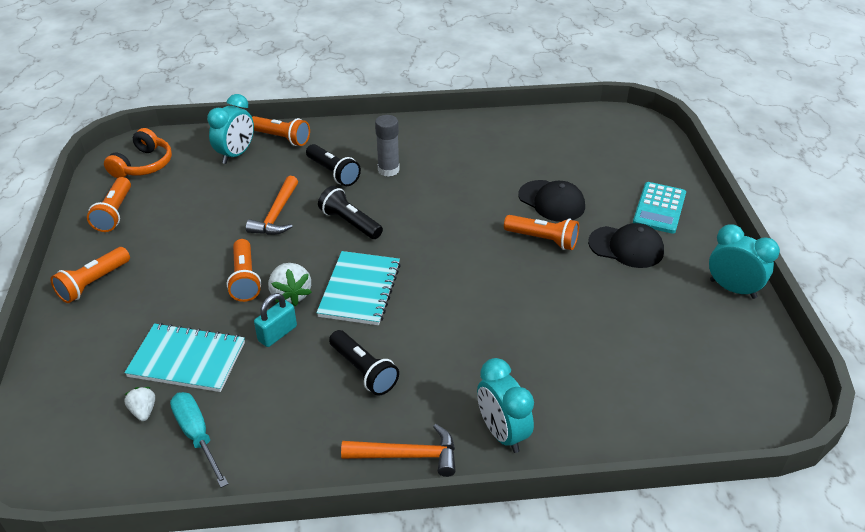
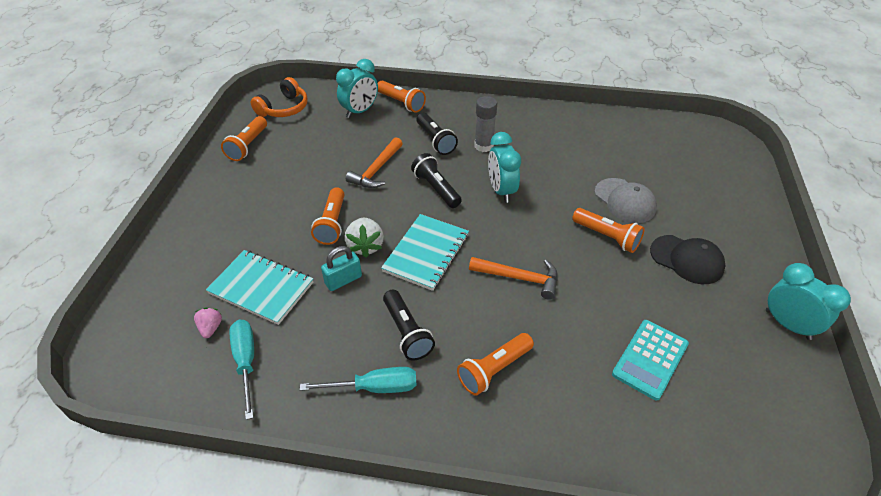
camera: 15 degrees right, 5 degrees up
(93, 283) = (211, 204): orange flashlight -> orange flashlight (494, 370)
(143, 411) = (211, 328): white strawberry -> pink strawberry
(346, 430) = (374, 387): none -> turquoise screwdriver
(408, 455) = (422, 427): orange hammer -> orange hammer (520, 278)
(502, 433) = (517, 425): turquoise clock -> turquoise clock (501, 190)
(551, 201) = (625, 201): black cap -> grey cap
(659, 208) = (729, 226): turquoise calculator -> turquoise calculator (650, 359)

